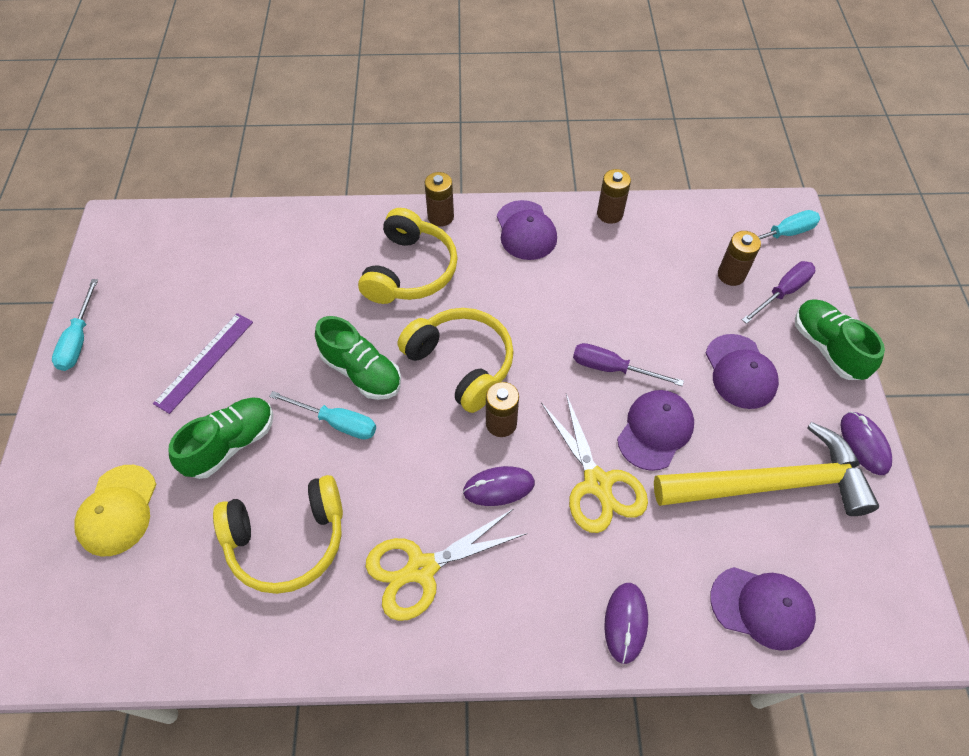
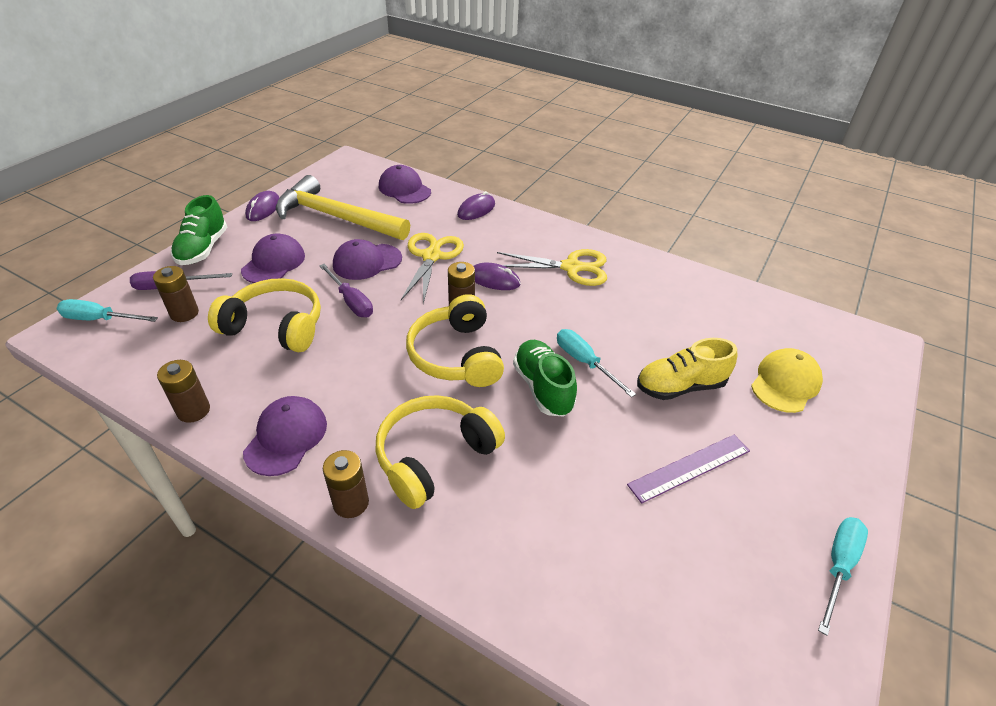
camera: 150 degrees left, 15 degrees down
(231, 444) = (680, 386): green shoe -> yellow shoe
(287, 540) = (653, 313): yellow headphones -> yellow headphones (276, 326)

